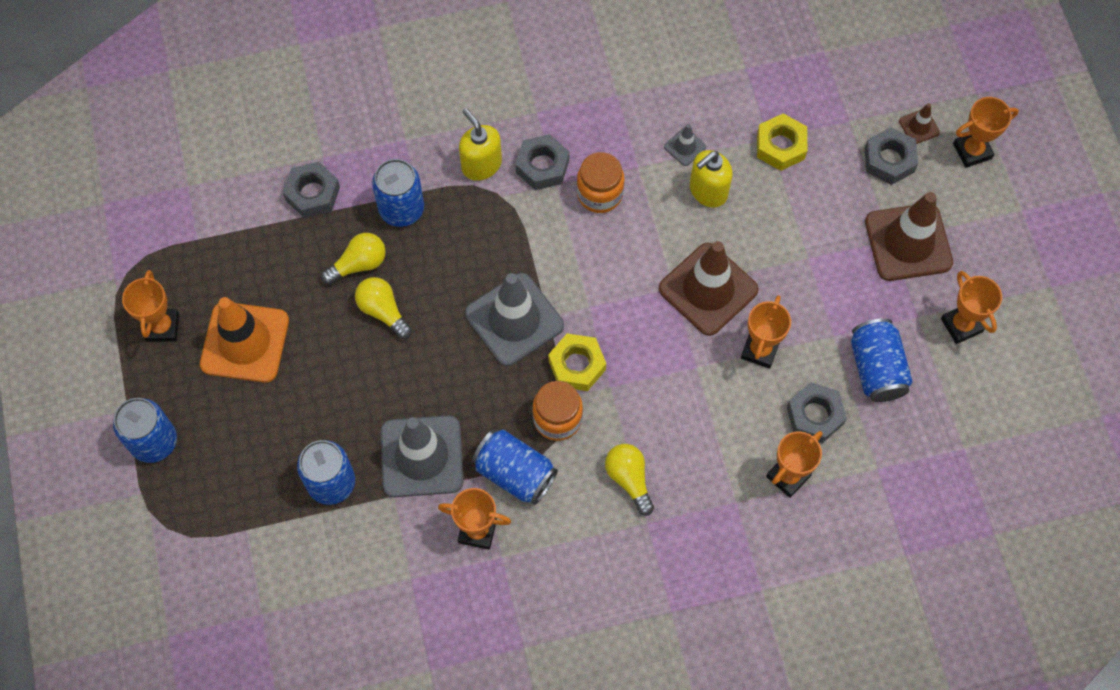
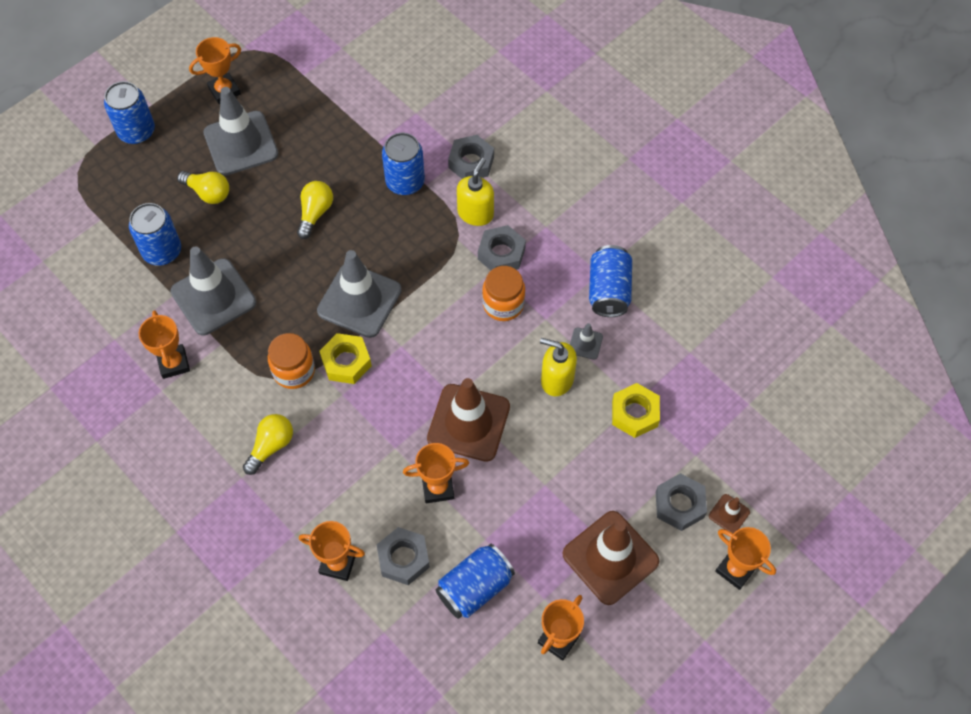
camera: 60 degrees right, 5 degrees down
(245, 342) = (241, 143): orange traffic cone -> grey traffic cone
(313, 194) = (382, 122): grey nut -> grey nut (471, 162)
(359, 264) = (343, 179): yellow light bulb -> yellow light bulb (208, 193)
(515, 473) = (233, 365): blue can -> blue can (608, 291)

